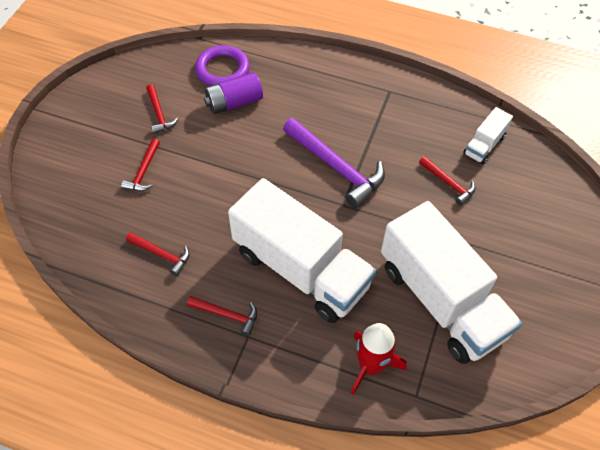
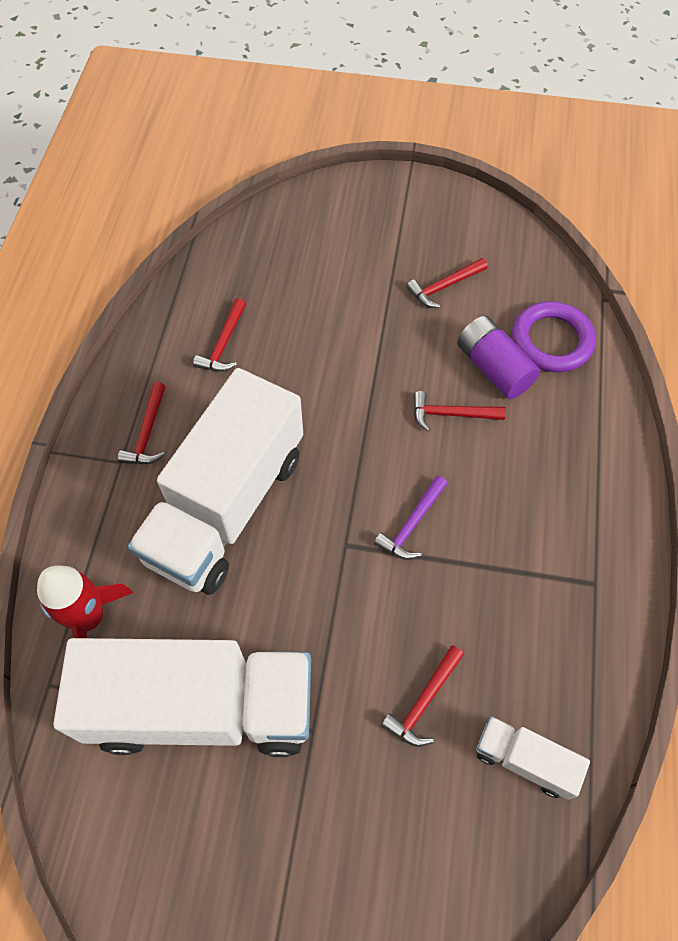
camera: 80 degrees right, 5 degrees up
(143, 171) = (344, 294): red hammer -> red hammer (451, 414)
(336, 167) = (412, 524): purple hammer -> purple hammer, size x0.53
(441, 300) = (201, 707): white truck -> white truck turned 135 degrees counterclockwise

